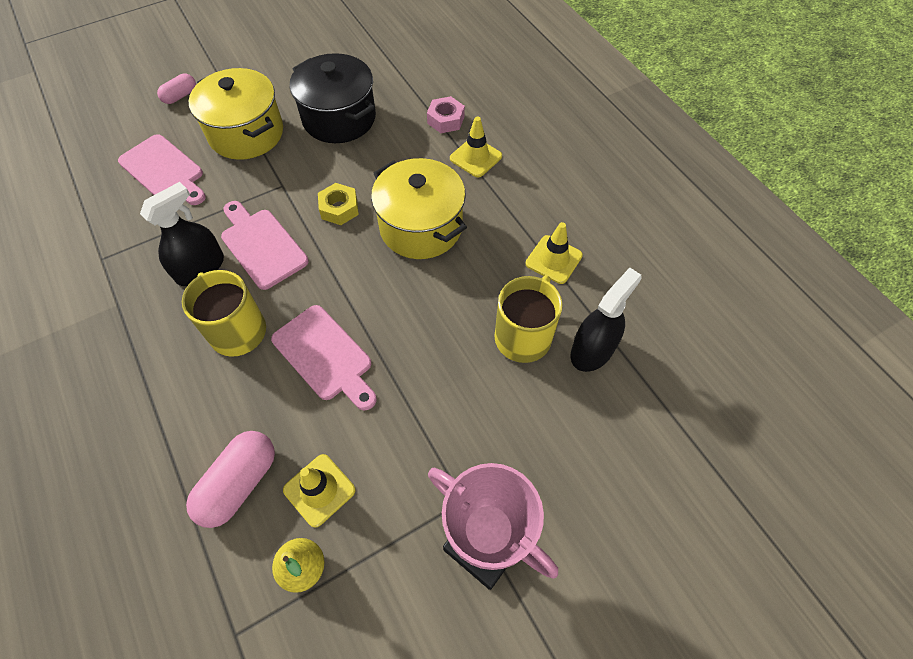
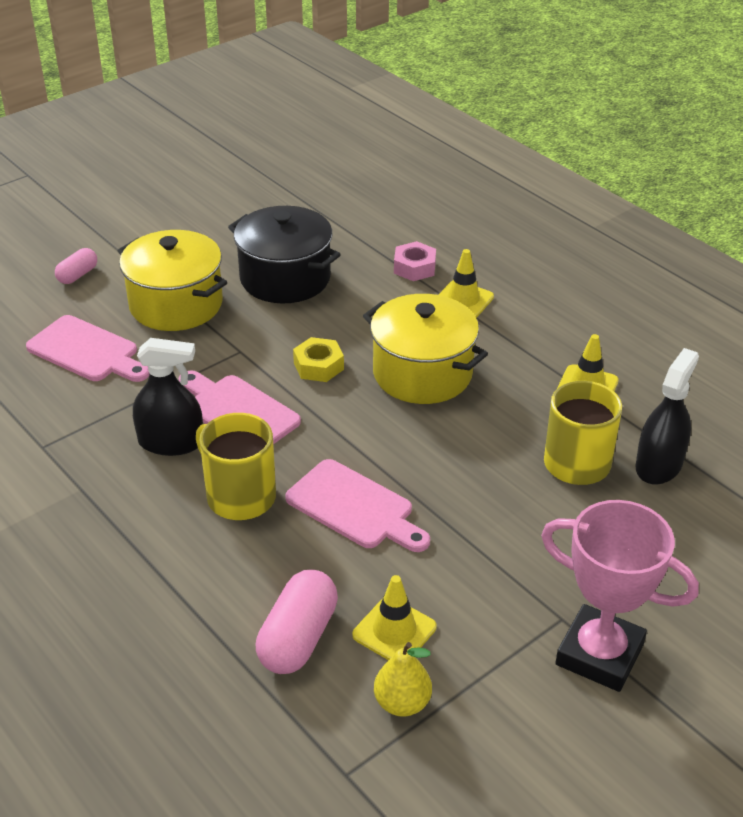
camera: 10 degrees left, 20 degrees down
(200, 268) = (171, 442): black spray bottle -> black spray bottle turned 60 degrees clockwise

